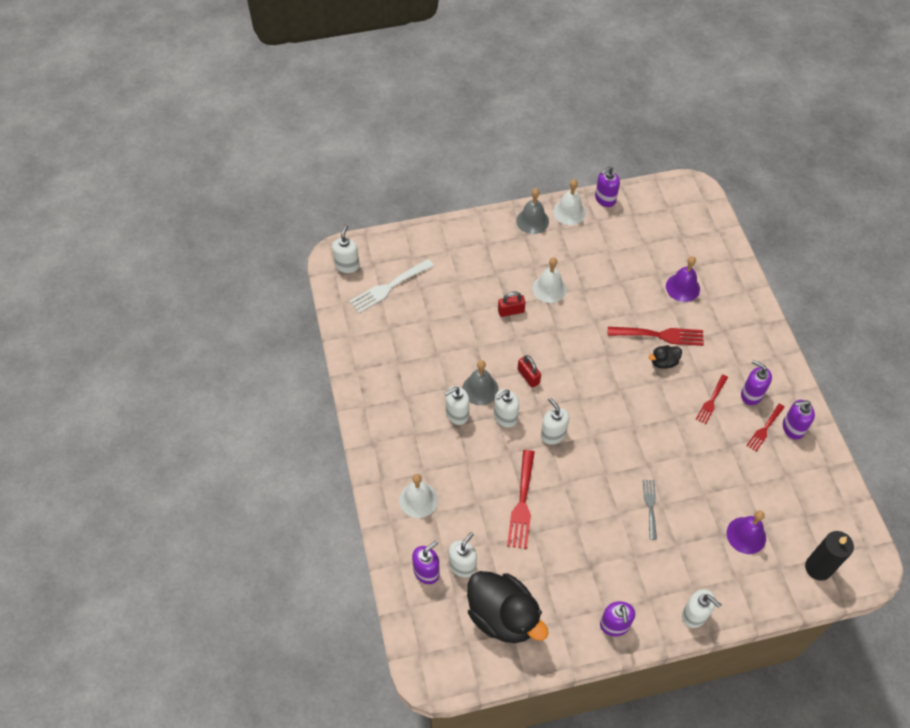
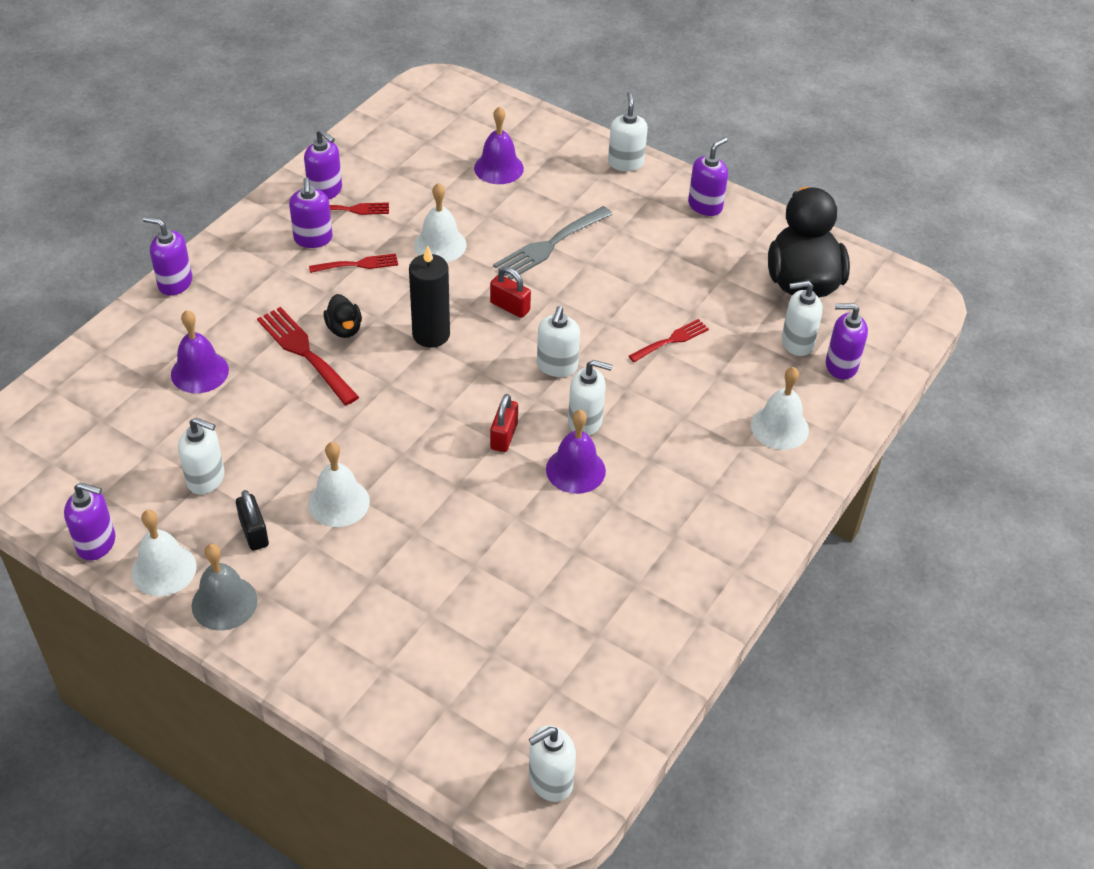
camera: 135 degrees left, 10 degrees down
(388, 287) = (532, 691): white fork -> none
(457, 414) = (636, 468): white soap dispenser -> white soap dispenser (206, 479)
(480, 389) = (575, 470): grey bell -> purple bell
(511, 311) = (421, 518): red padlock -> red padlock (510, 307)
(522, 503) = (671, 340): red fork -> red fork, size x0.61
(561, 250) = (254, 532): none -> black padlock
(650, 506) = (550, 245): grey fork -> grey fork, size x1.64
(663, 362) = (344, 329): black duck -> black duck turned 45 degrees clockwise
(696, 451) = (440, 245): none -> white bell
(761, 314) = (175, 283): none -> purple soap dispenser
(818, 568) = (476, 112): black candle -> black candle (431, 334)

